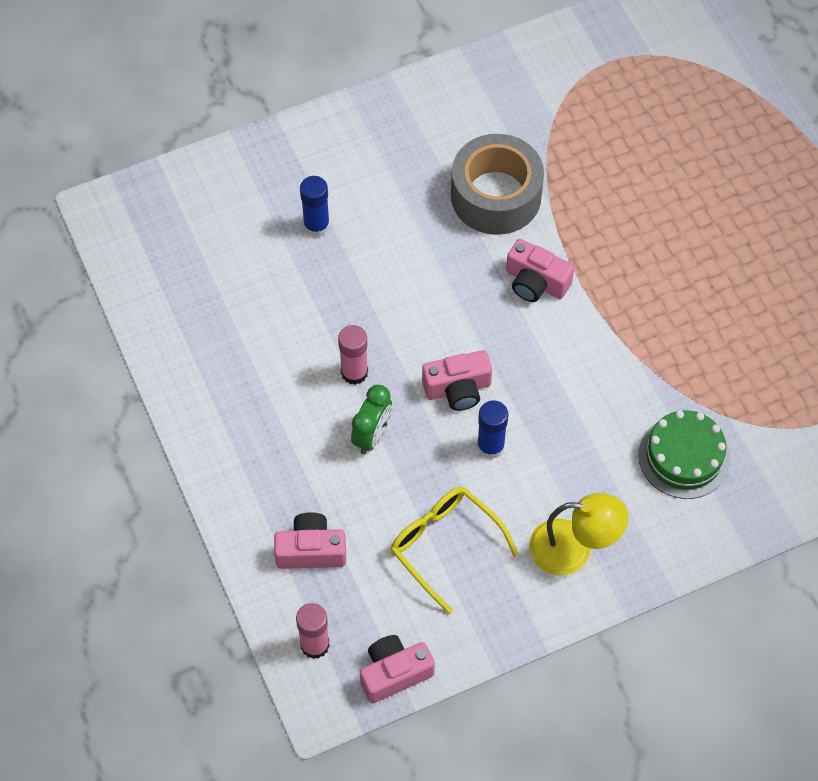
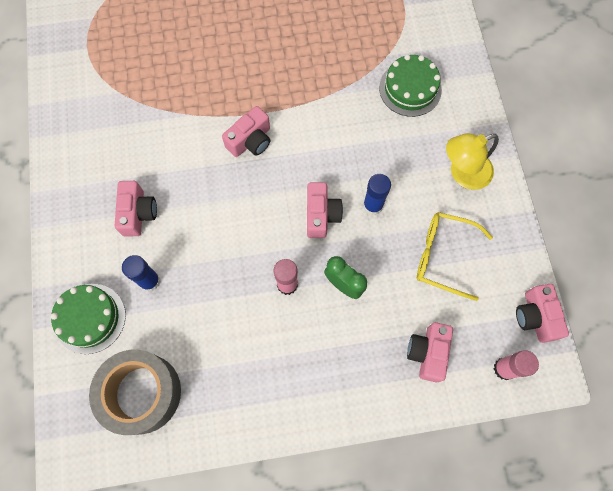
camera: 75 degrees left, 10 degrees up
(255, 180) = (90, 318): none -> green cake
(397, 188) = (138, 213): none -> pink camera
(445, 546) = (443, 256): yellow glasses -> yellow glasses turned 45 degrees clockwise
(496, 196) = (170, 147): grey tape -> grey tape (142, 393)
(573, 549) = (463, 174): yellow lamp -> yellow lamp turned 135 degrees counterclockwise

